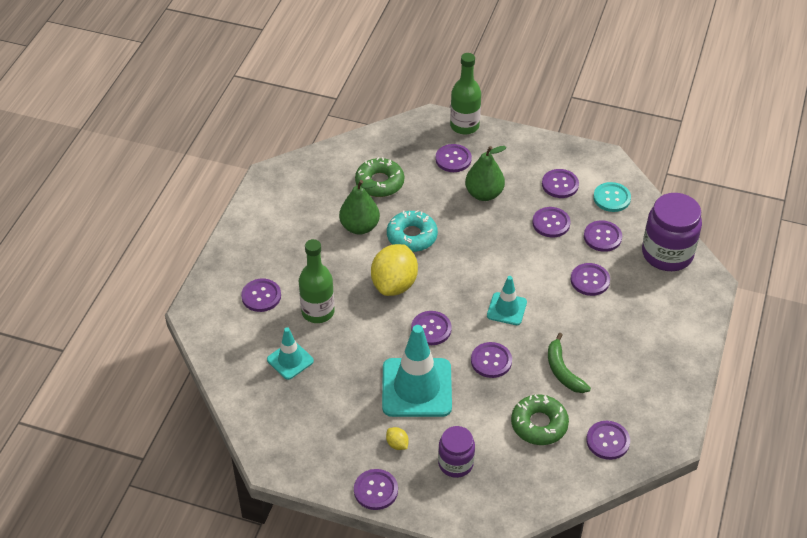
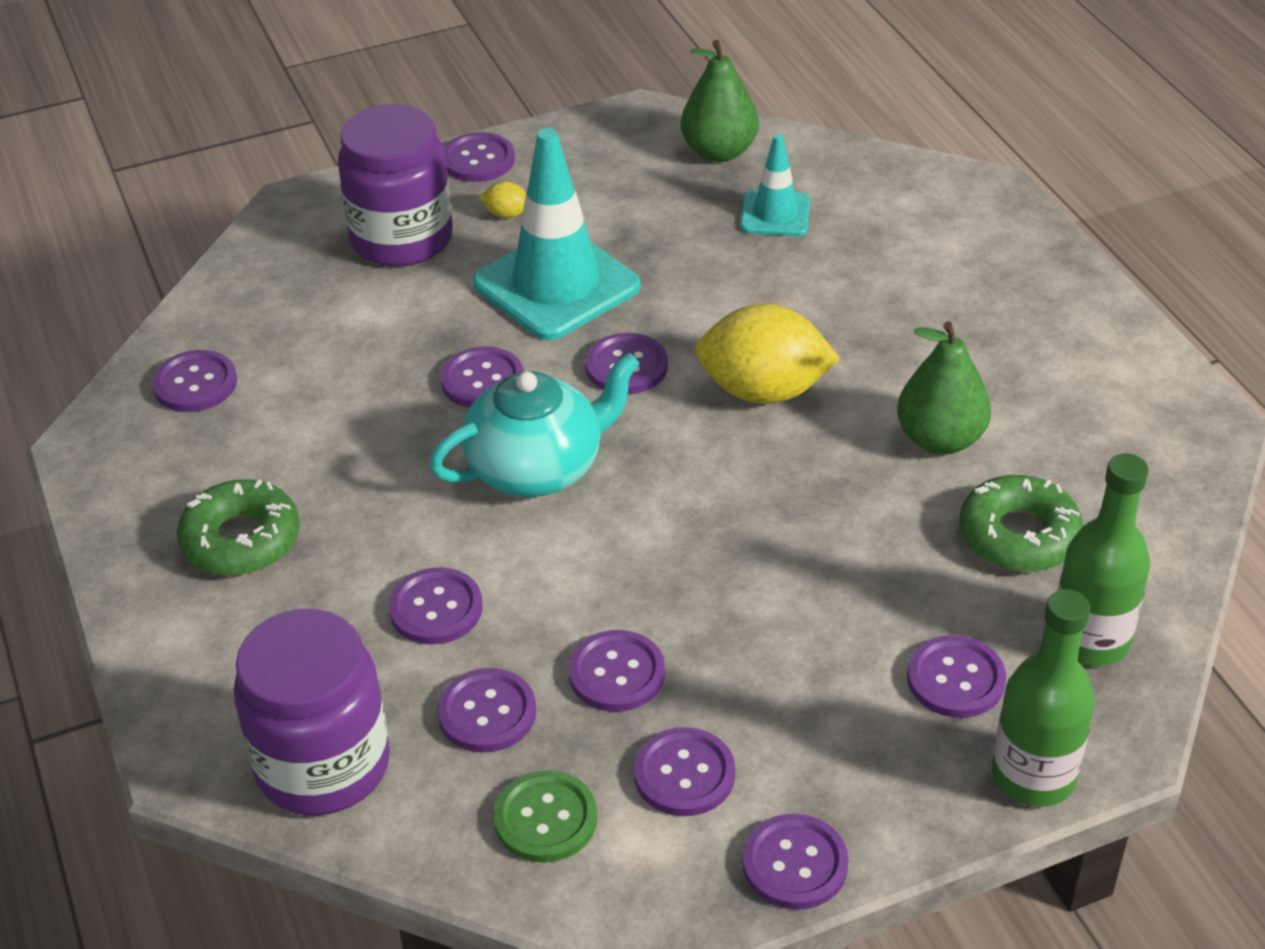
camera: 140 degrees right, 5 degrees down
(261, 296) = (932, 257): purple button -> purple button (794, 864)
(318, 312) = (823, 287): green bottle -> green bottle (1090, 640)
(394, 284) = (763, 391): yellow lemon -> yellow lemon turned 60 degrees counterclockwise
(412, 236) = (835, 480): turquoise donut -> none
(455, 463) = (402, 239): purple jar -> purple jar, size x1.66
(484, 194) = (809, 646): green pear -> green pear (719, 151)
(506, 309) = (538, 468): turquoise traffic cone -> turquoise teapot
(539, 424) = (323, 345): green donut -> green donut (241, 540)
(563, 371) = (351, 434): green banana -> none
(611, 198) = (545, 819): turquoise button -> green button

